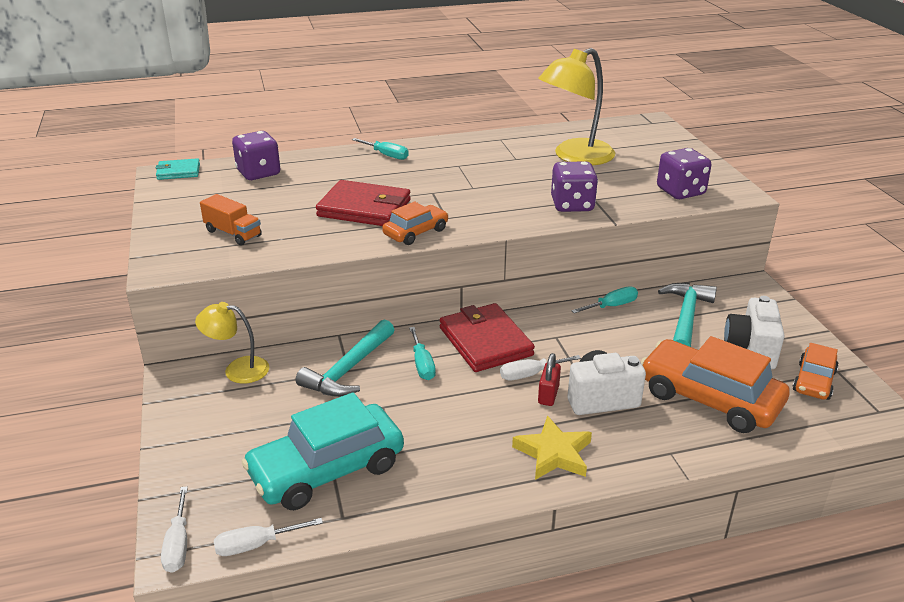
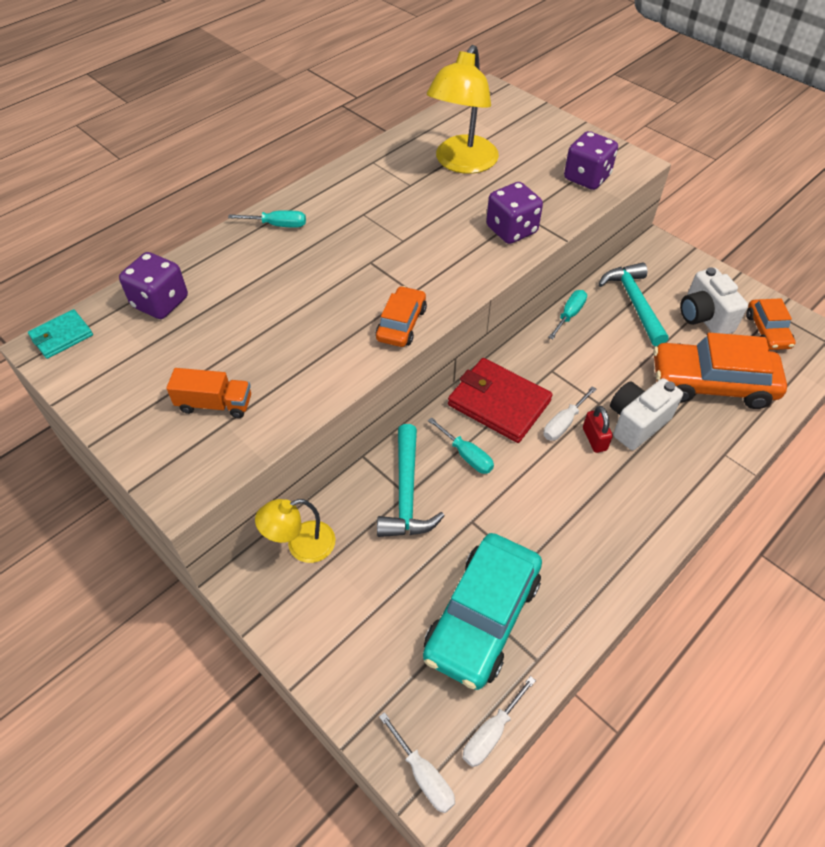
camera: 30 degrees left, 20 degrees up
(364, 208) = (322, 311): red wallet -> none
(553, 453) = (645, 500): yellow star -> none

